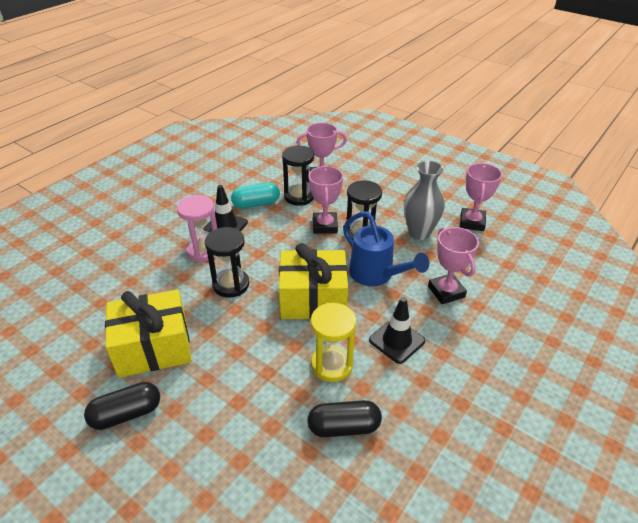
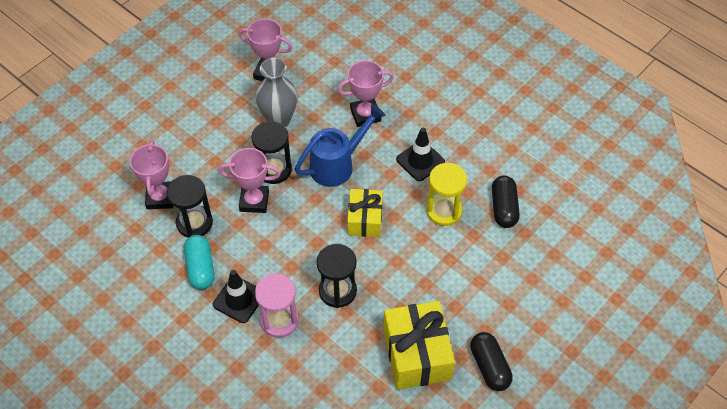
camera: 85 degrees left, 15 degrees up
(313, 299) = (365, 219): yellow gift -> yellow gift, size x0.63

